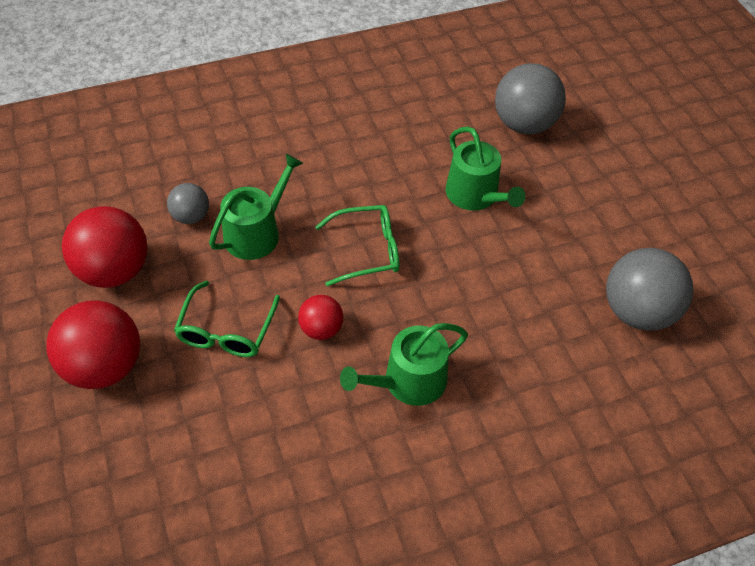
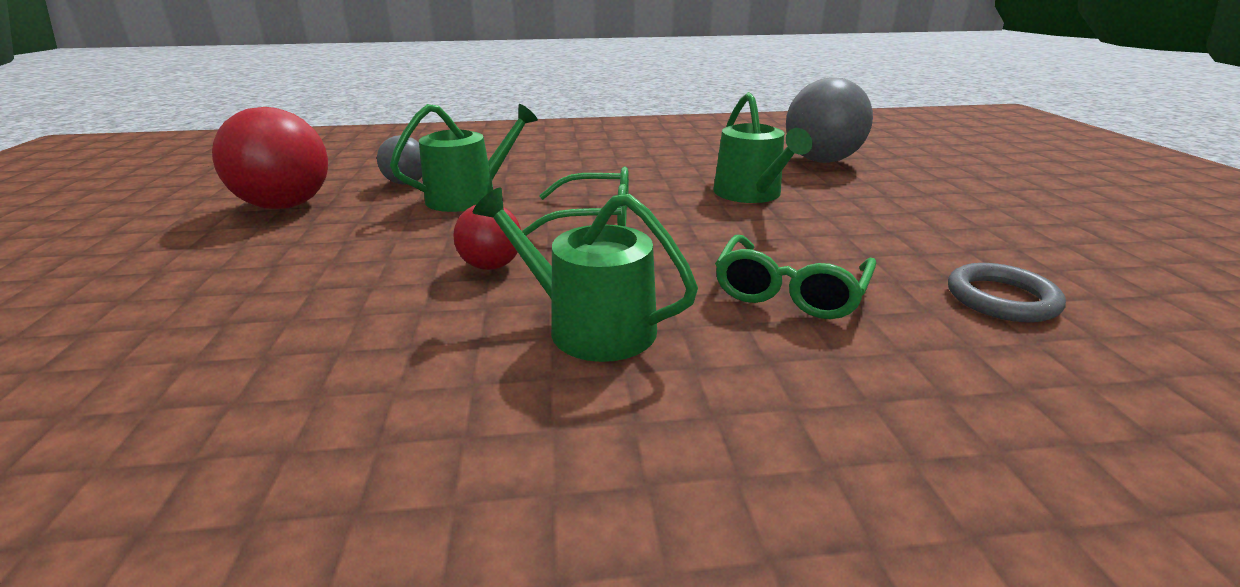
camera: 15 degrees right, 25 degrees down
(105, 366) = (184, 266): red ball -> none
(227, 330) = (366, 255): green glasses -> green glasses (789, 291)
(408, 382) = (590, 326): green watering can -> green watering can turned 45 degrees clockwise
(637, 312) = (1001, 299): grey ball -> grey ring

